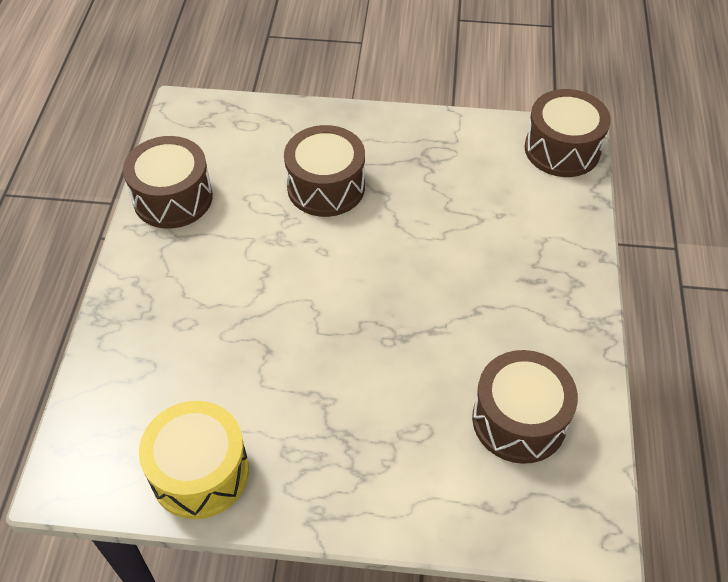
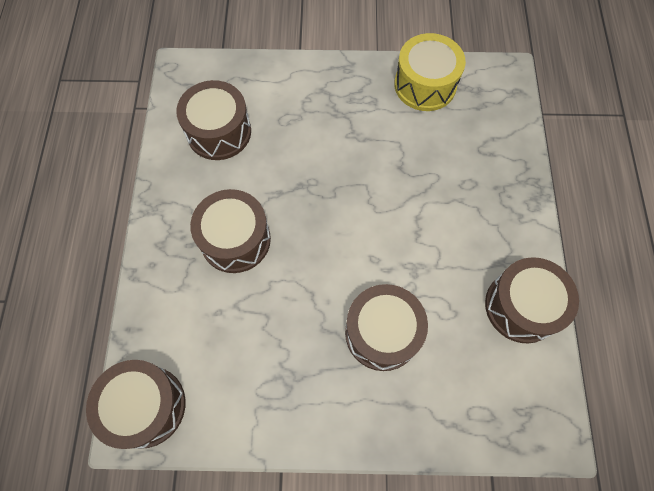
camera: 175 degrees right, 15 degrees up
(485, 282) = (235, 239): none -> brown drum

